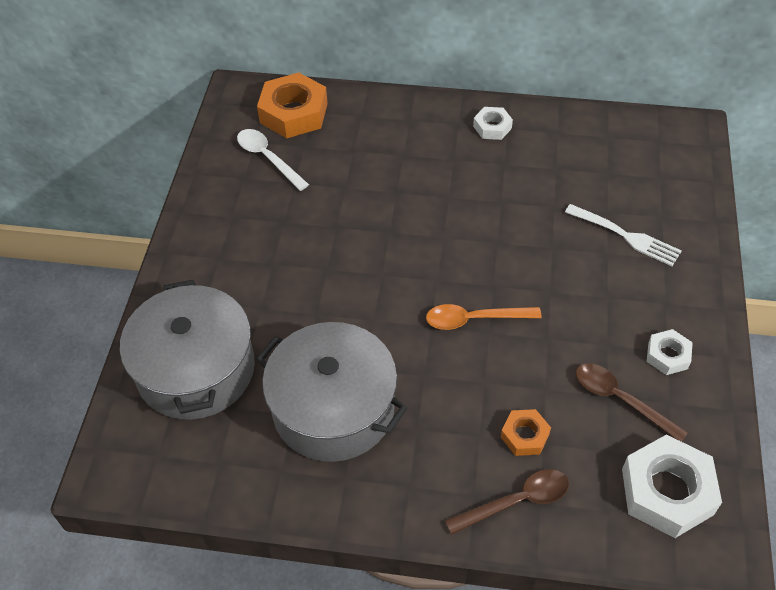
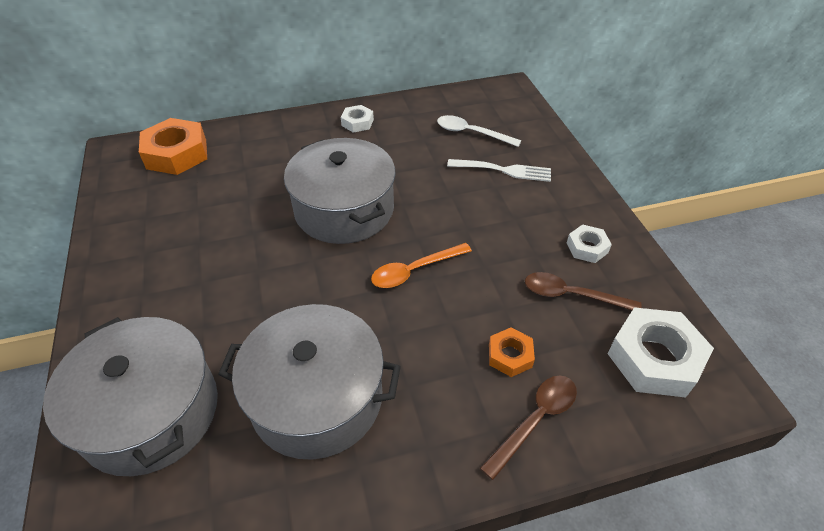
camera: 25 degrees left, 5 degrees down
(268, 158) = (164, 195): white spoon -> white spoon (471, 133)
(434, 229) = (344, 209): none -> grey pot

